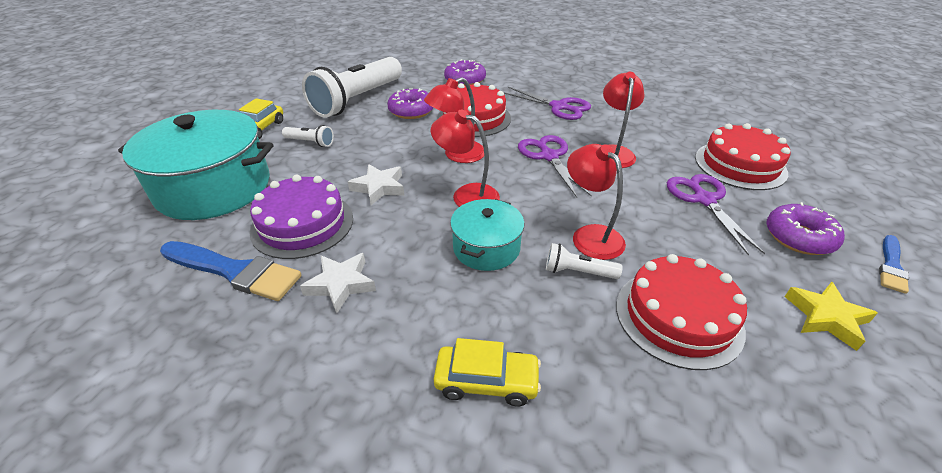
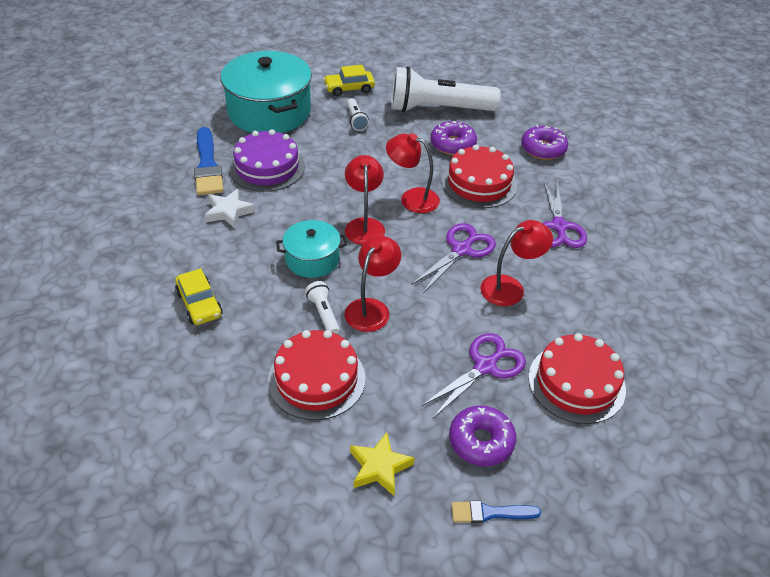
camera: 55 degrees right, 5 degrees up
(379, 187) = (333, 179): white star -> none

